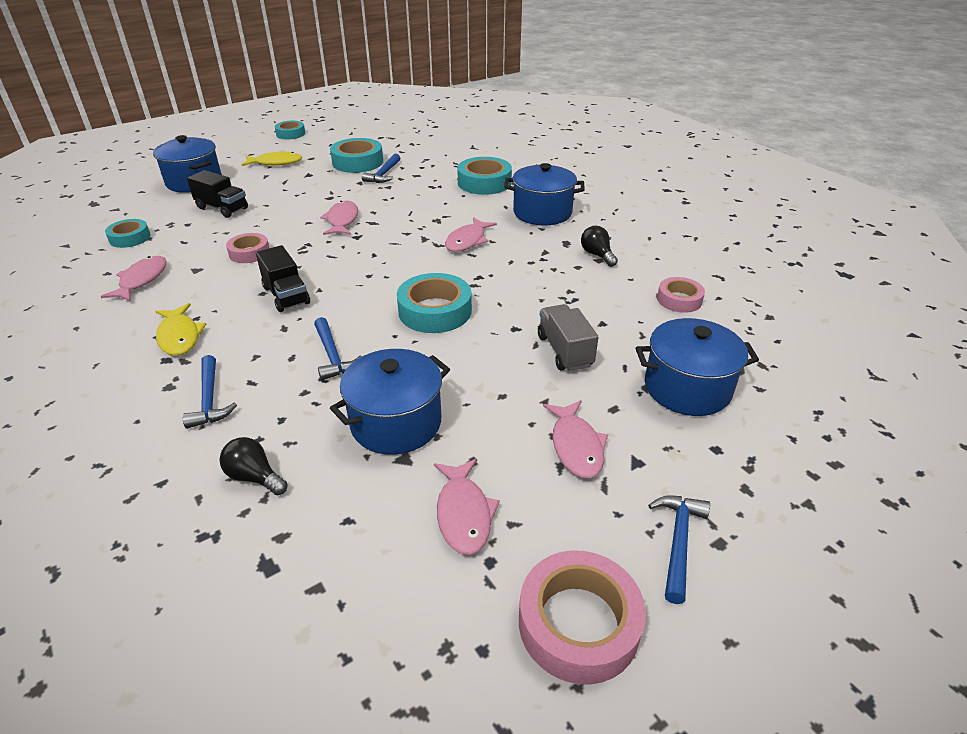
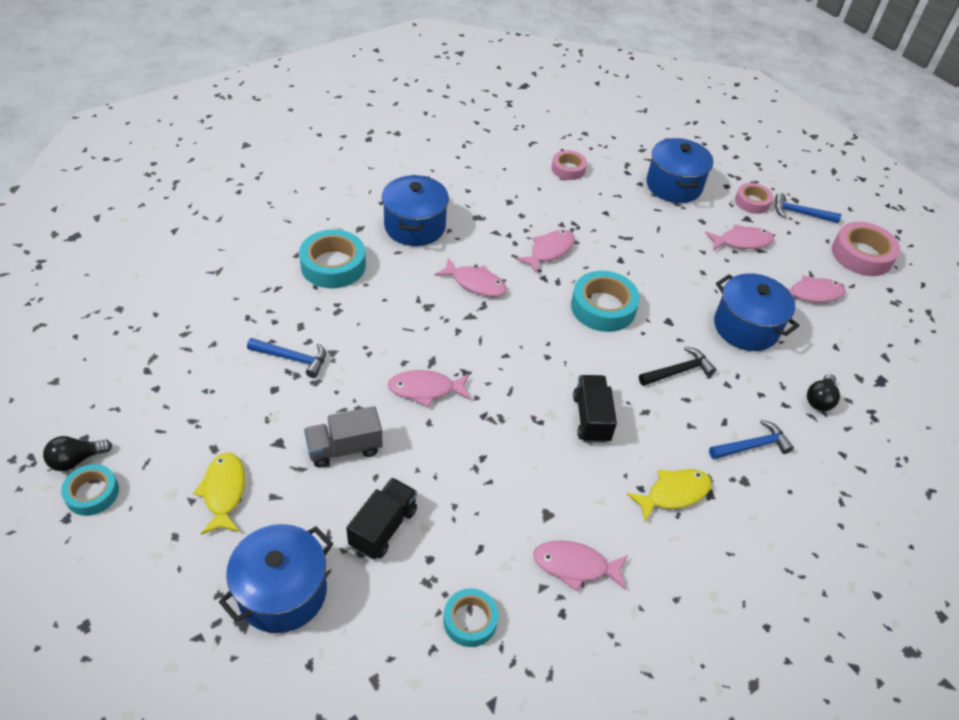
camera: 95 degrees left, 10 degrees up
(249, 253) = (506, 468): pink tape -> pink tape (752, 202)
(286, 295) = (591, 418): black truck -> black truck turned 60 degrees counterclockwise
(332, 355) = (678, 371): blue hammer -> black hammer
(357, 162) = (243, 390): turquoise tape -> none
(521, 281) = (549, 251): none -> pink fish
(564, 351) = (645, 236): grey truck -> grey truck (344, 448)
(597, 255) = (500, 201): black light bulb -> black light bulb (76, 460)

